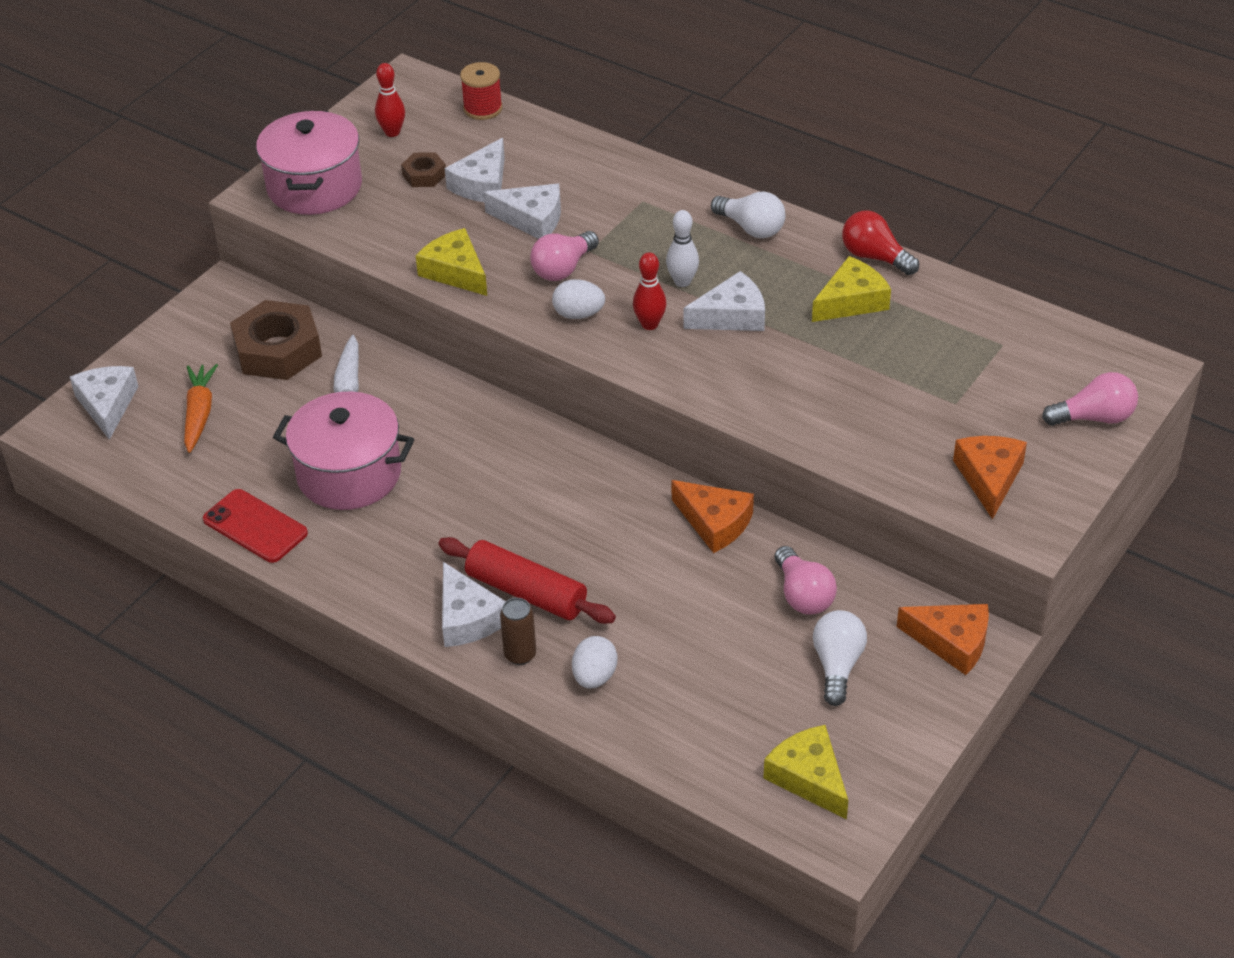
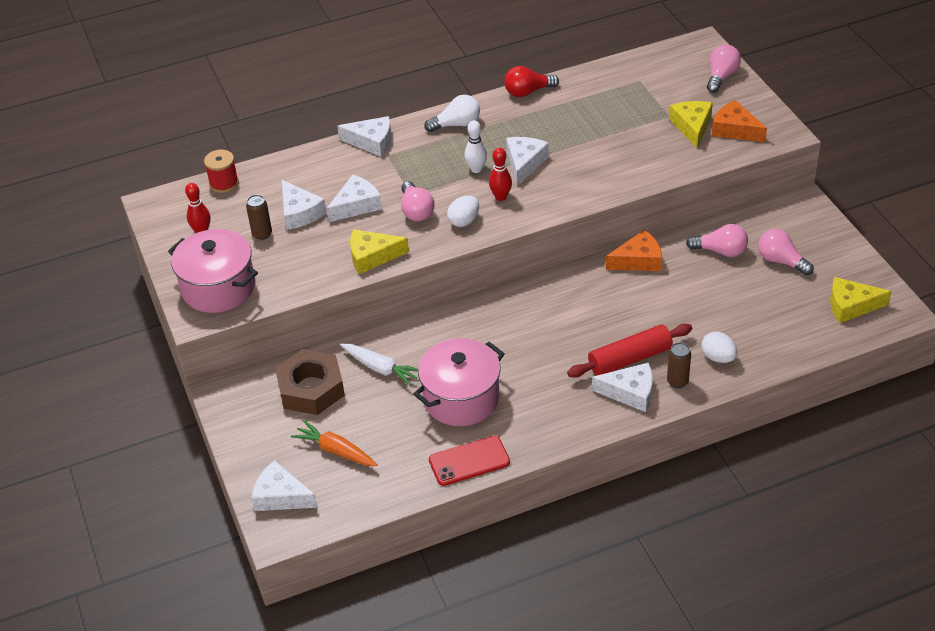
camera: 55 degrees left, 0 degrees up
(424, 175) = (262, 234): brown nut -> brown can
(654, 178) = (372, 142): none -> white cheese
(837, 666) = (781, 261): white light bulb -> pink light bulb
(851, 301) = (555, 115): yellow cheese -> yellow cheese (692, 127)
(951, 642) = (796, 213): orange cheese -> none

